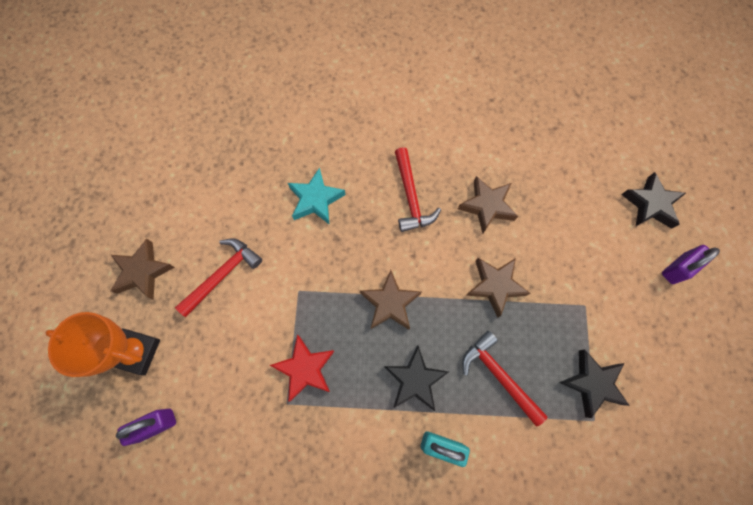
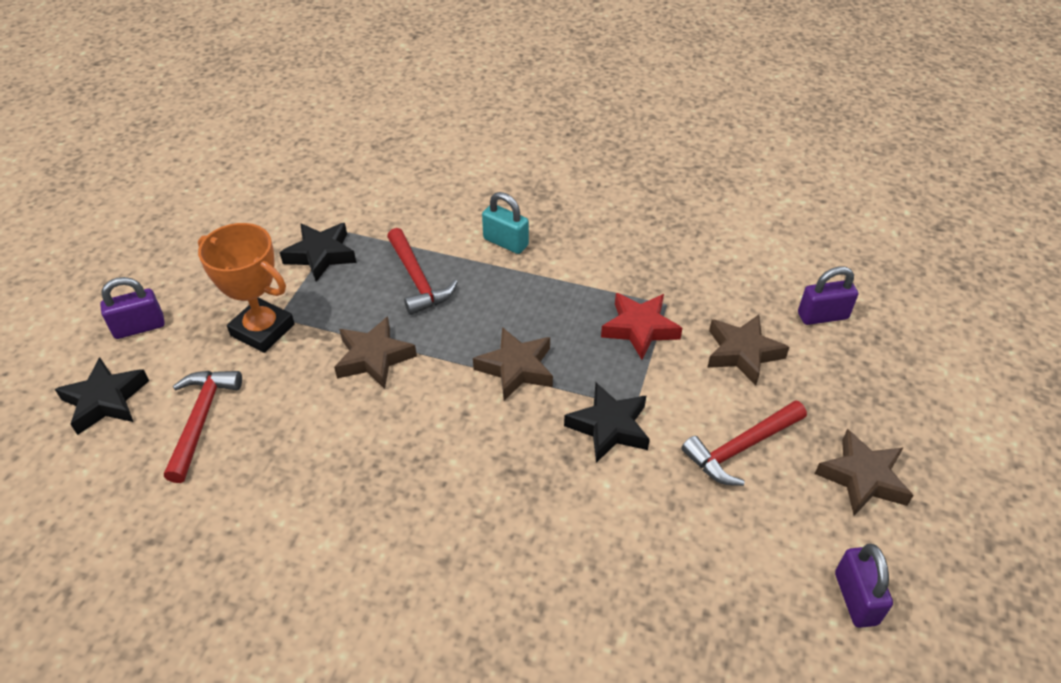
camera: 165 degrees left, 25 degrees down
(136, 352) = (857, 386): orange trophy -> orange trophy (262, 330)
(158, 190) = (855, 598): none -> purple padlock
(316, 199) = (586, 519): turquoise star -> none
(411, 197) = (436, 489): red hammer -> red hammer (201, 420)
(415, 380) = (513, 294): black star -> black star (609, 427)
(487, 206) = (330, 450): brown star -> brown star (742, 353)

